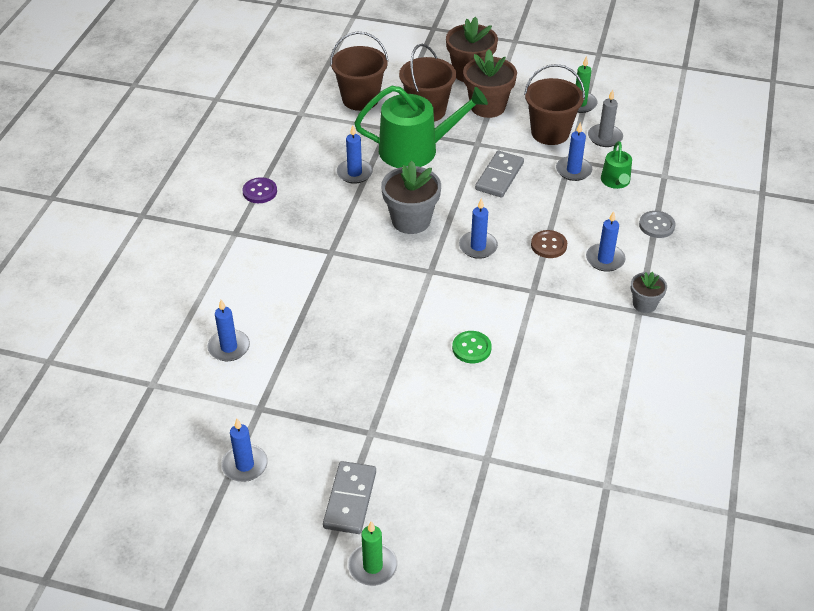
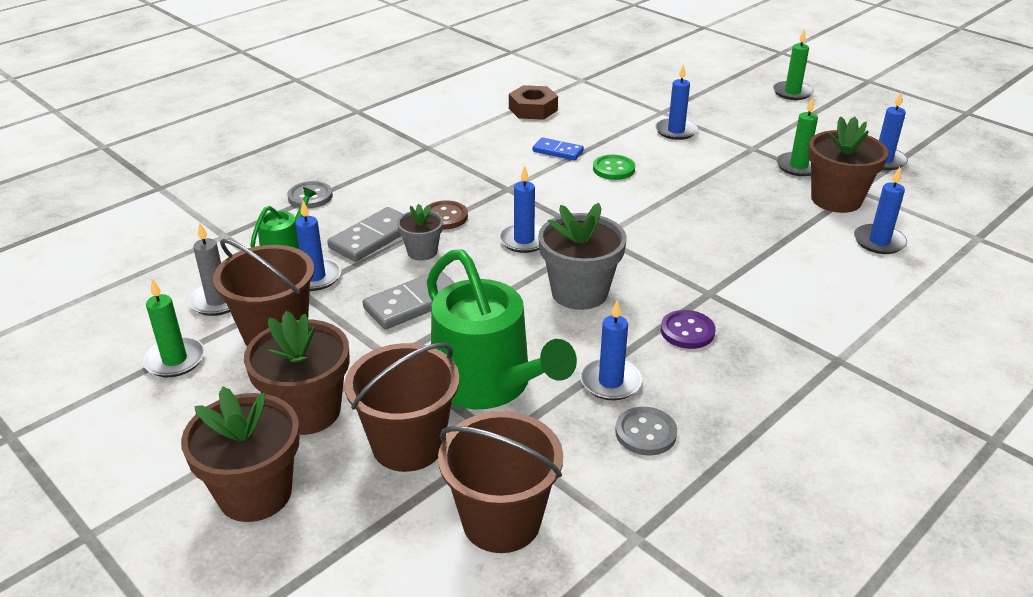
camera: 150 degrees left, 10 degrees down
(260, 191) = (778, 408): purple button -> purple button (687, 331)
(274, 386) = (836, 200): none -> brown flower pot
(319, 421) = (798, 166): none -> green candle
(321, 155) = (645, 433): none -> grey button
(350, 499) = (793, 122): grey domino -> grey domino (372, 238)
(416, 149) = (488, 383): green watering can -> green watering can turned 150 degrees counterclockwise
(533, 352) = (558, 151): none -> blue domino
(605, 259) = (404, 188): blue candle -> blue candle (676, 131)
(606, 405) = (533, 109): none -> brown nut
(644, 304) = (415, 149): grey flower pot -> grey flower pot (422, 252)

